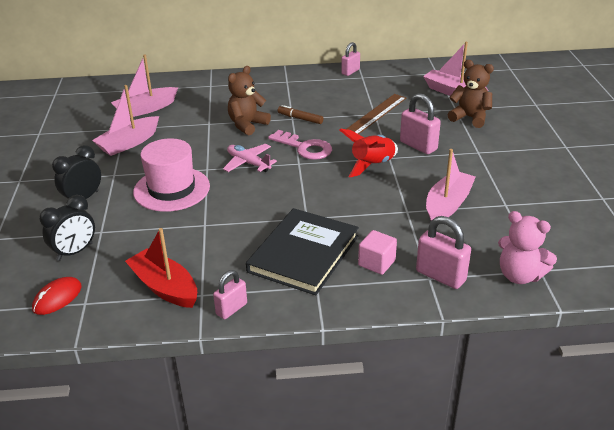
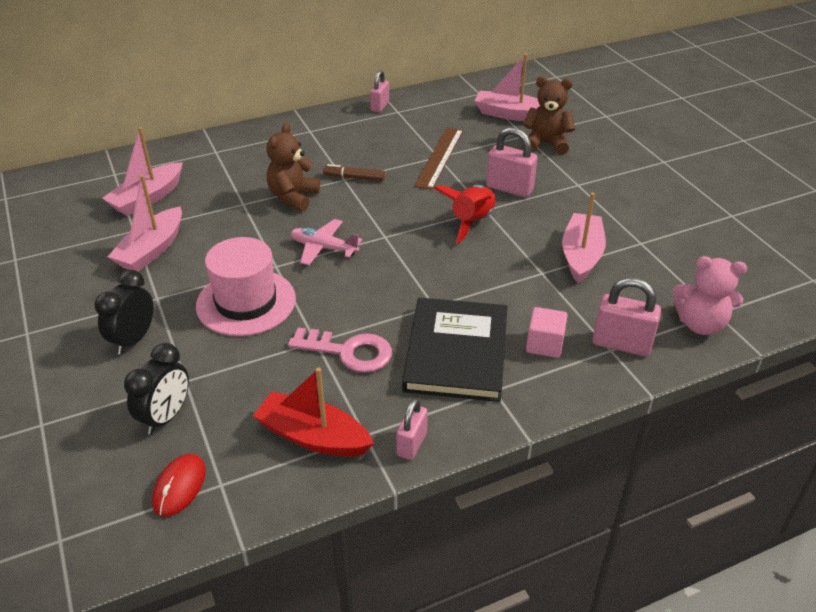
camera: 20 degrees left, 5 degrees up
(305, 148) = (381, 215): pink key -> pink key (349, 352)

